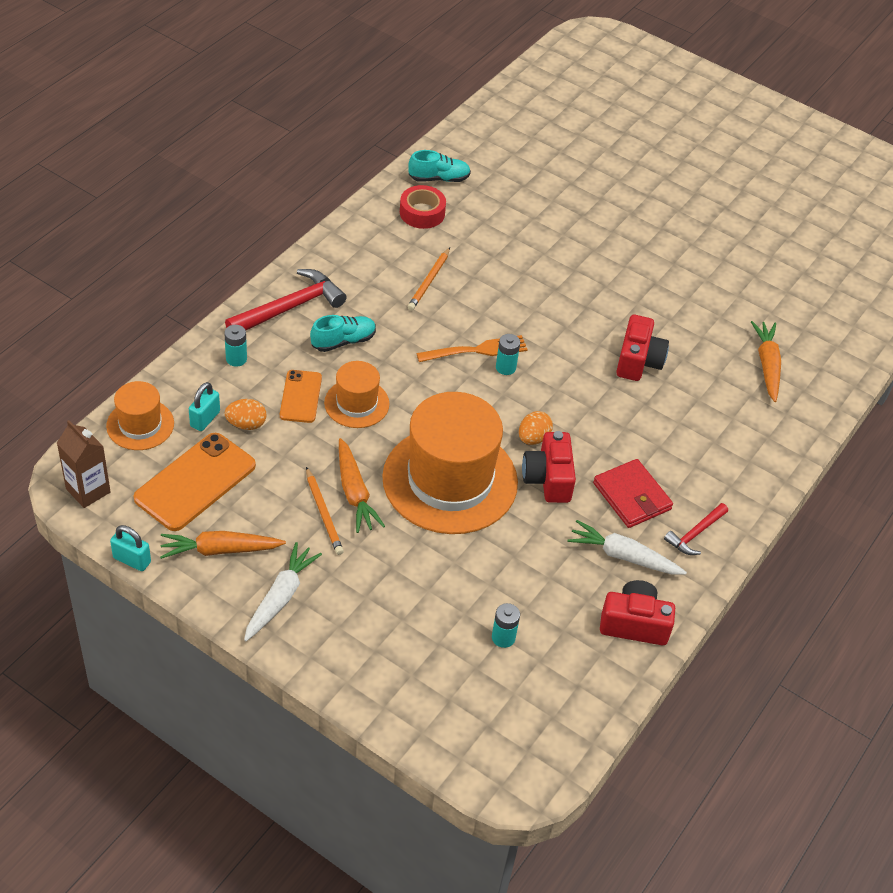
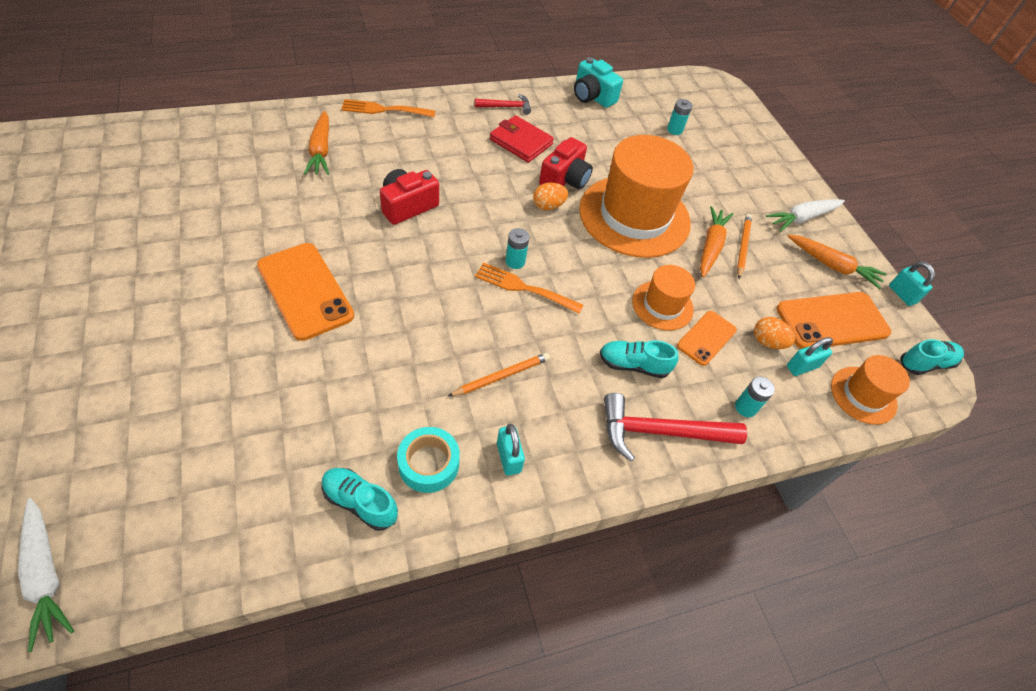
camera: 145 degrees left, 5 degrees up
(88, 490) = (925, 363): brown carton -> turquoise shoe
(378, 240) = (508, 457): none -> turquoise padlock
(422, 213) = (428, 464): red tape -> turquoise tape
(617, 257) = (305, 291): none -> orange phone
(624, 556) = (563, 121): white carrot -> white carrot (46, 575)
(632, 496) = (521, 142): red wallet -> red wallet turned 60 degrees counterclockwise
(634, 624) = (592, 96): red camera -> turquoise camera
(767, 365) = (321, 150): orange carrot -> orange carrot turned 45 degrees counterclockwise
(785, 444) = (384, 109): none -> orange fork

